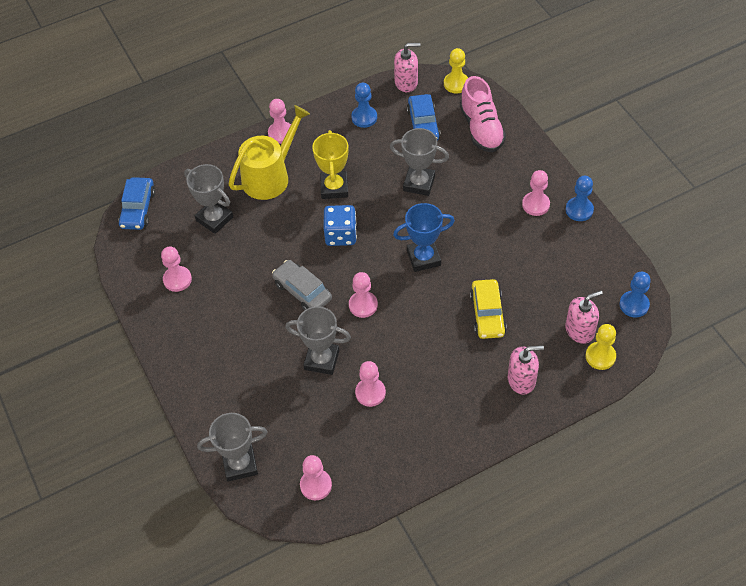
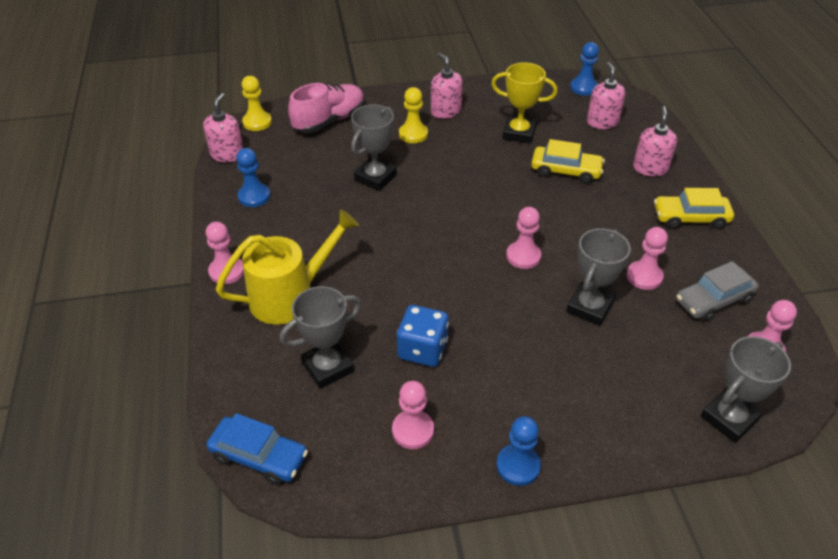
camera: 75 degrees left, 10 degrees down
(240, 464) = (729, 418): grey trophy -> grey trophy turned 45 degrees clockwise
(270, 176) = (290, 296): yellow watering can -> yellow watering can turned 90 degrees clockwise
(302, 291) = (484, 303): grey car -> grey car (713, 300)
(334, 188) = (342, 243): yellow trophy -> yellow trophy (518, 133)
(340, 235) = (415, 252): blue dice -> blue dice (422, 349)
(423, 124) = (296, 156): blue car -> none
(423, 258) = (477, 197): blue trophy -> none
(461, 420) = (690, 218): none -> yellow car
(481, 128) = (329, 120): pink shoe -> pink shoe turned 45 degrees counterclockwise
(535, 204) = (445, 111): pink pawn -> pink soap dispenser
(579, 210) = (465, 89): blue pawn -> blue pawn (518, 466)
(600, 356) = (634, 118): yellow pawn -> yellow pawn (413, 134)

